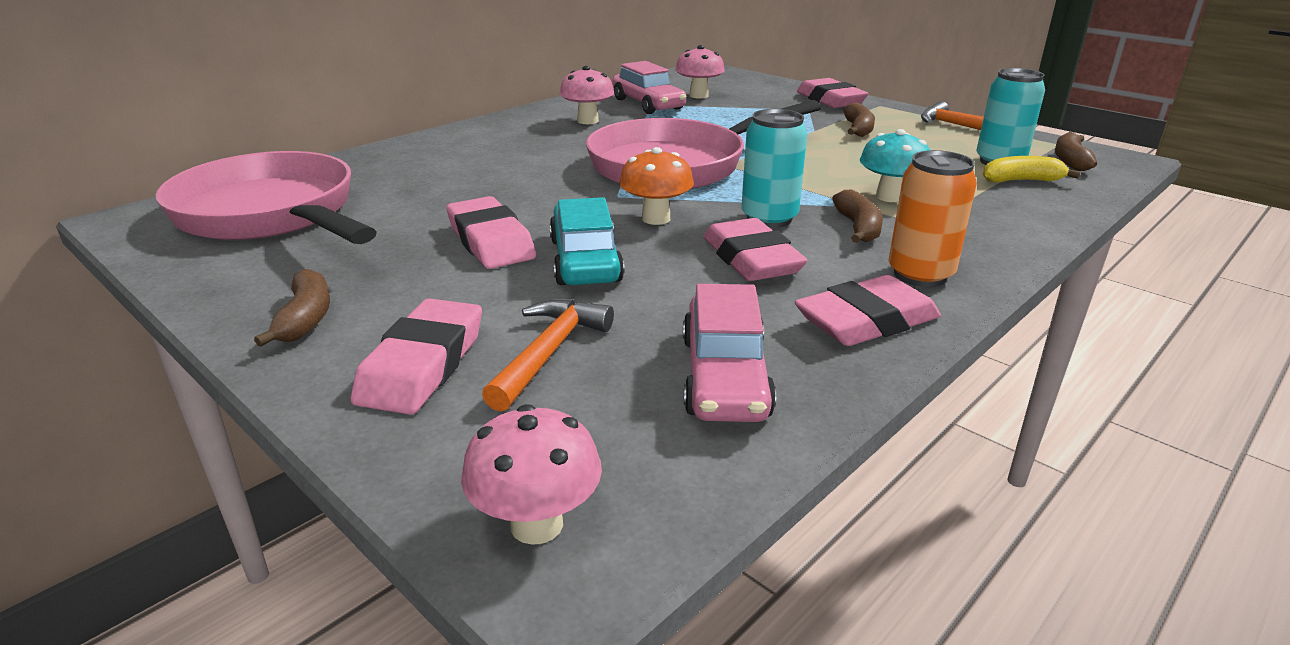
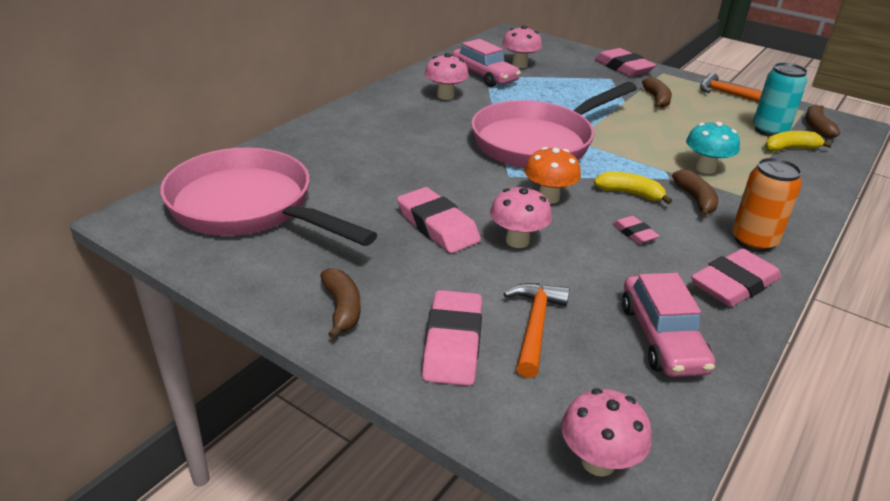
camera: 10 degrees left, 5 degrees up
(585, 260) = (517, 241): turquoise car -> pink mushroom
(751, 259) = (634, 233): pink eraser -> pink eraser, size x0.52
(769, 219) = (630, 194): turquoise can -> yellow banana

